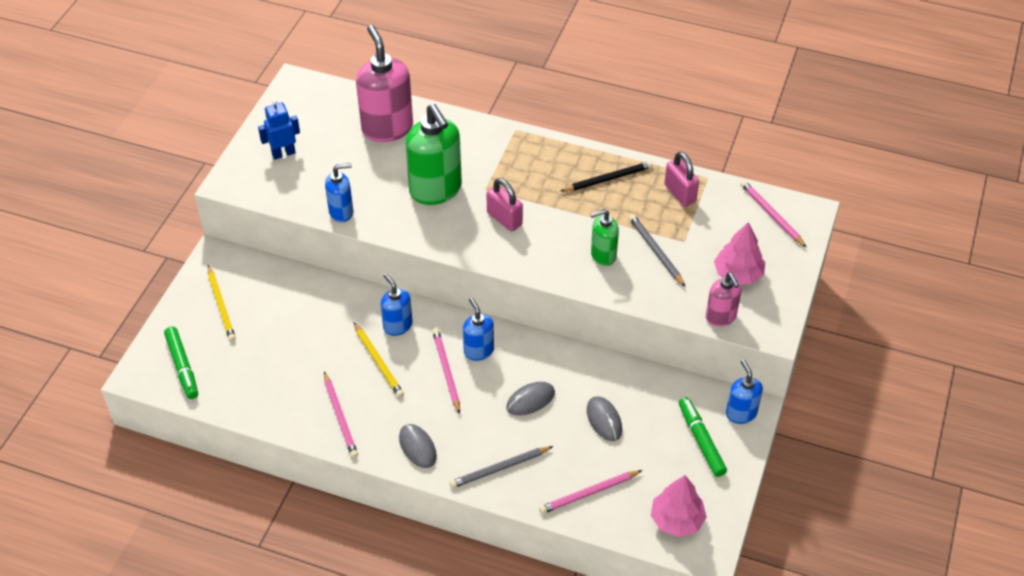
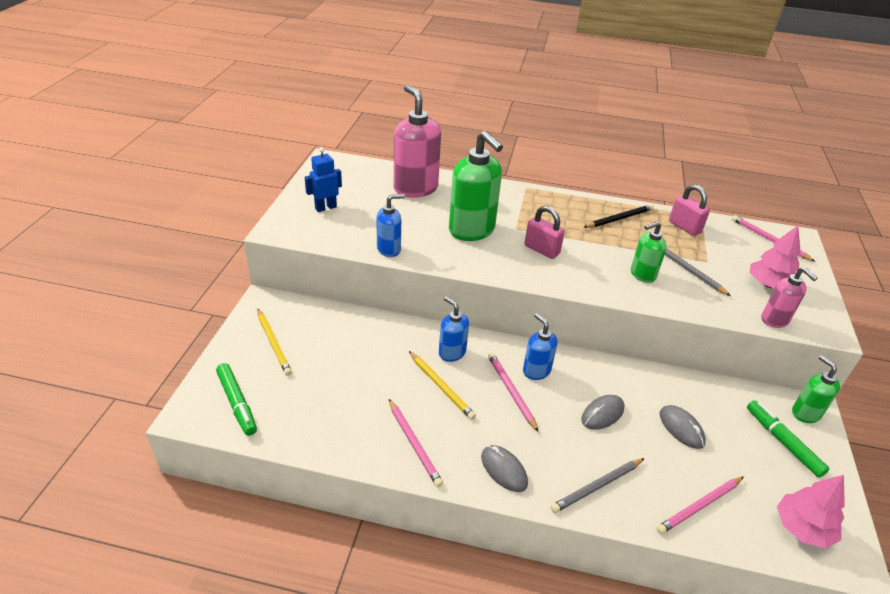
camera: 10 degrees left, 10 degrees down
(741, 413) = (805, 413): blue soap dispenser -> green soap dispenser

